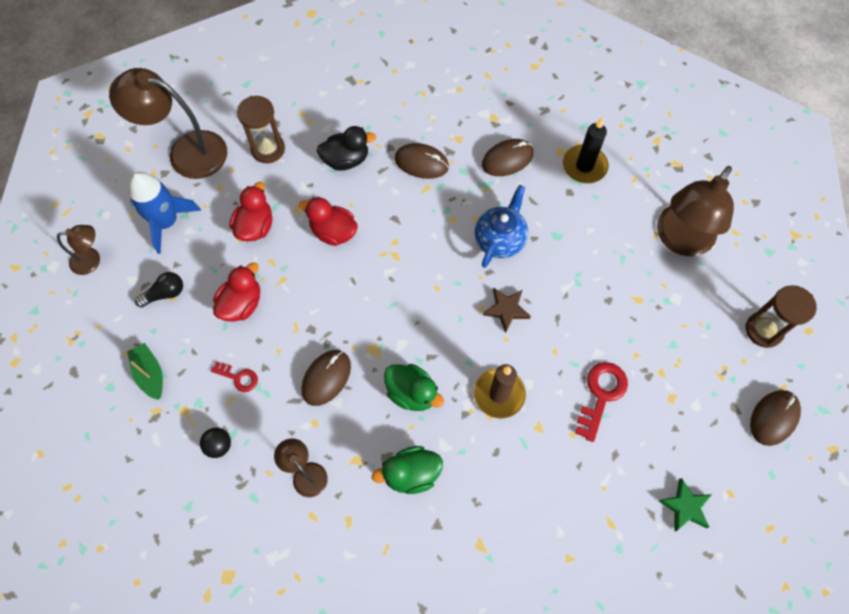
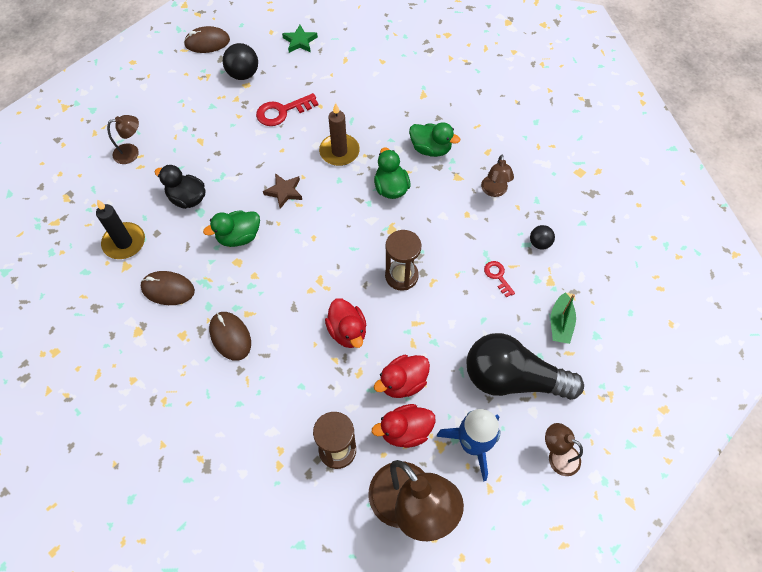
camera: 140 degrees left, 5 degrees down
(165, 294) = (513, 379): black light bulb -> black light bulb, size x2.38
(242, 304) = (459, 326): red duck -> red duck (405, 431)
(326, 378) = (438, 234): brown mouse -> none
(346, 160) = (283, 386): black duck -> black duck (187, 198)
(500, 239) = (239, 237): blue teapot -> green duck
(680, 240) = (131, 152): brown lamp -> brown lamp, size x0.51
(690, 408) = (243, 74): none -> black ball
(763, 330) = (155, 78): brown hourglass -> brown hourglass (401, 276)

